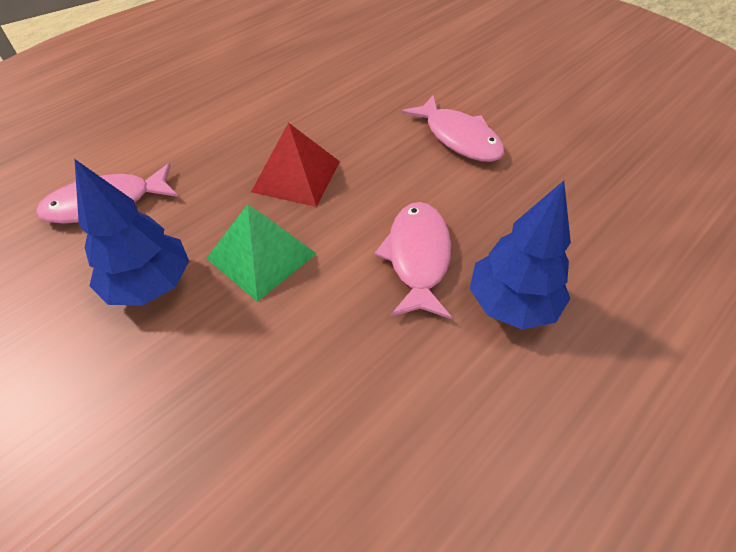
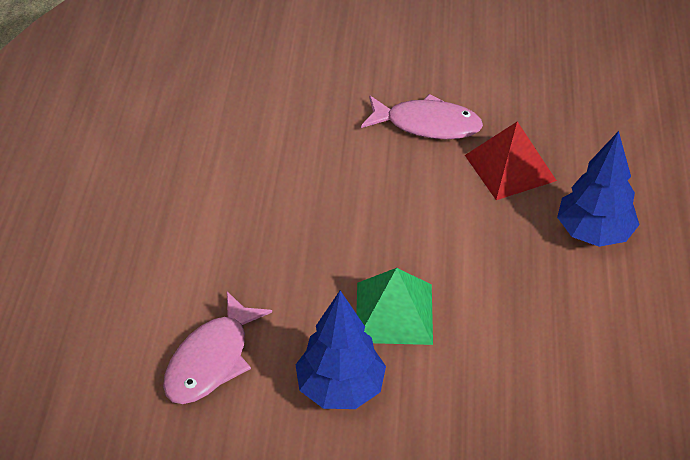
camera: 40 degrees left, 5 degrees down
(296, 176) = (339, 236): red pyramid -> red pyramid (510, 167)
(417, 257) = (503, 240): pink fish -> none

